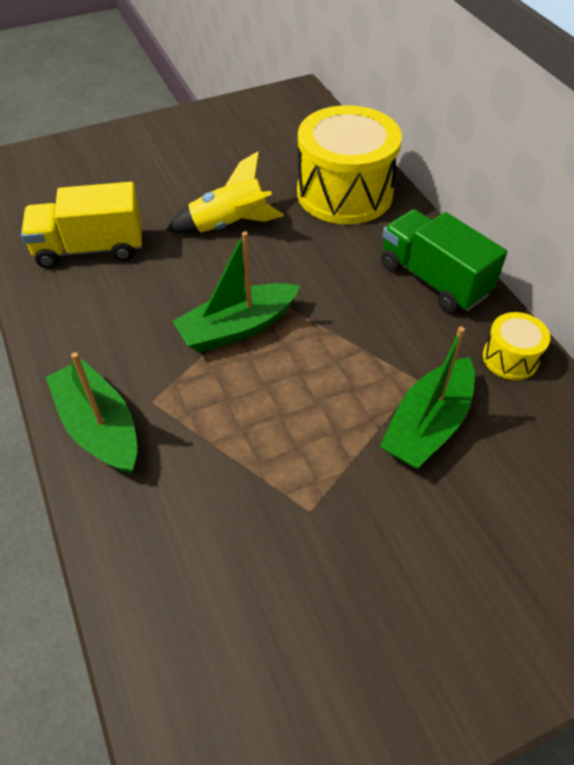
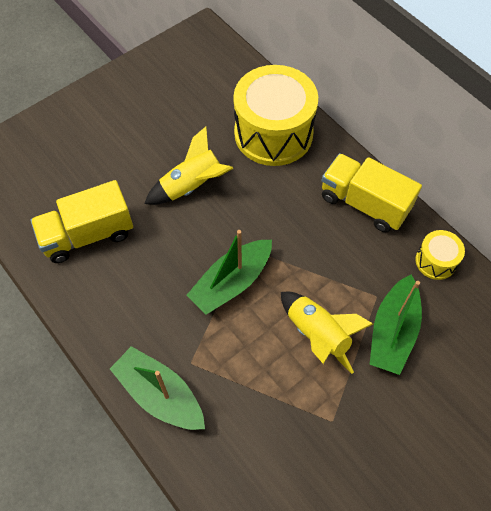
camera: 15 degrees left, 10 degrees up
(325, 406) = (317, 334): none -> yellow rocket
(433, 279) = (364, 203): green truck -> yellow truck

